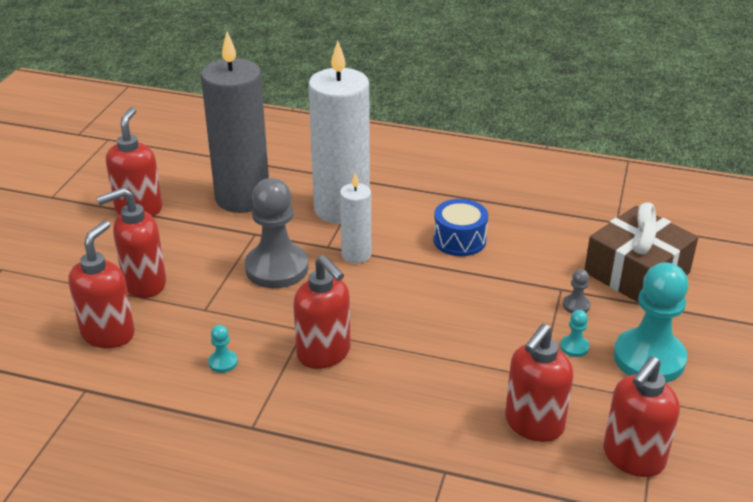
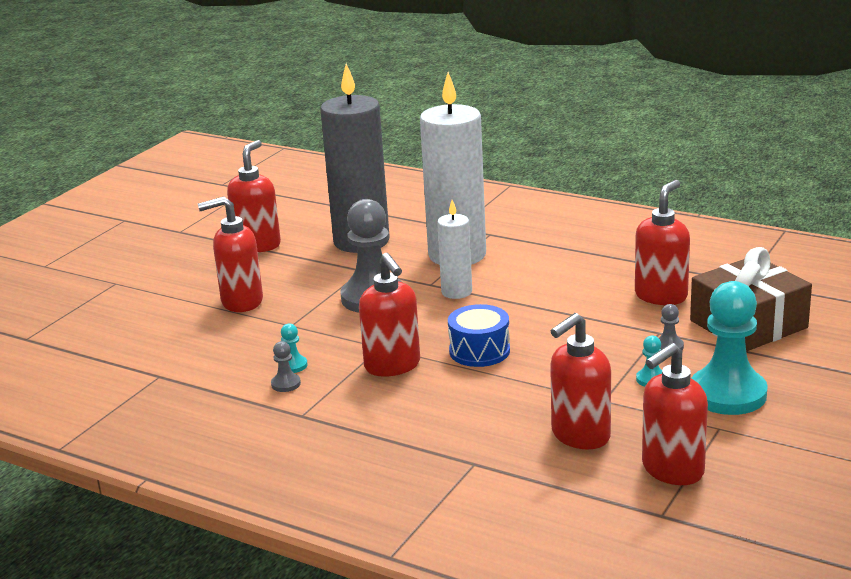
camera: 15 degrees right, 10 degrees down
(108, 334) = (195, 337): red soap dispenser -> red soap dispenser (661, 296)
(223, 387) = (286, 384): none -> grey pawn
(459, 240) = (568, 286): blue drum -> blue drum (479, 351)

